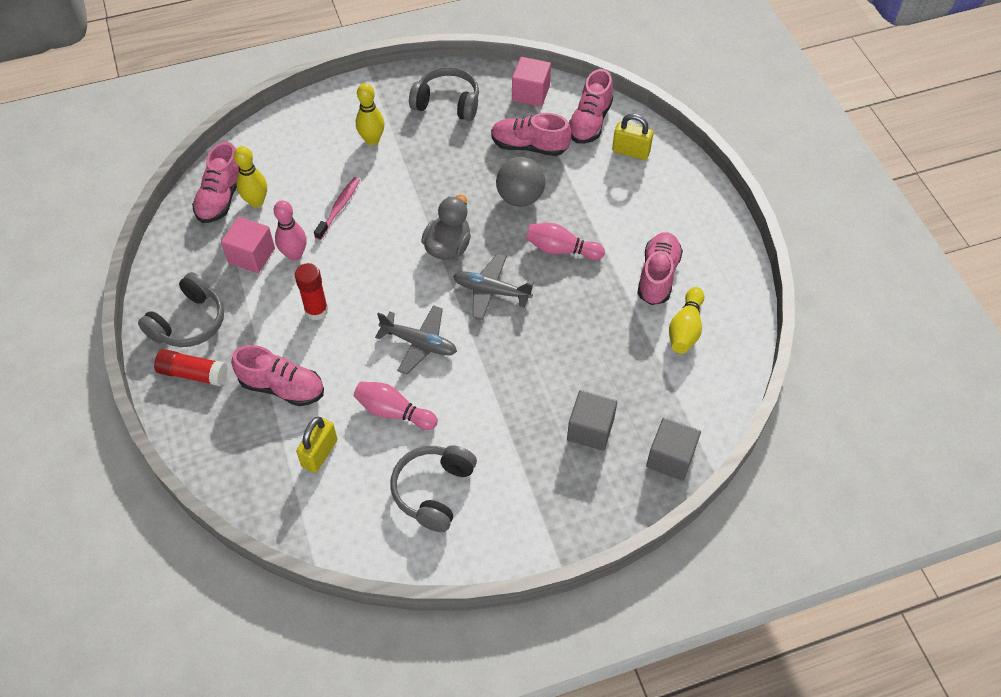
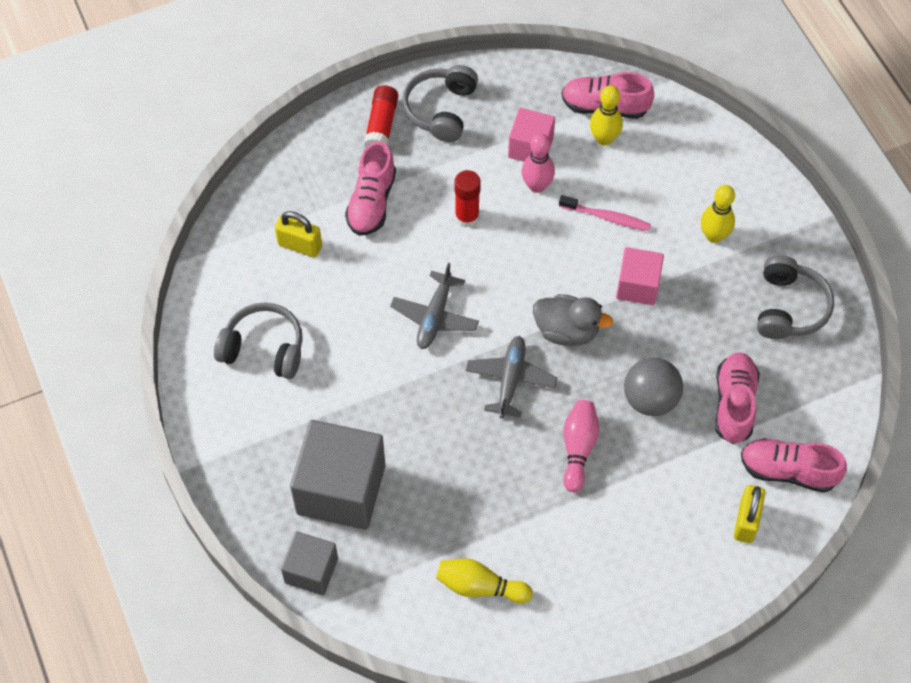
camera: 85 degrees right, 5 degrees up
(189, 322) = (441, 110): grey headphones -> grey headphones turned 75 degrees clockwise
(393, 412) = (350, 303): pink bowling pin -> none
(530, 93) = (825, 399): pink cube -> pink cube (637, 286)
(590, 429) = (341, 489): grey cube -> grey cube, size x1.78
(658, 276) = (552, 555): pink shoe -> none

